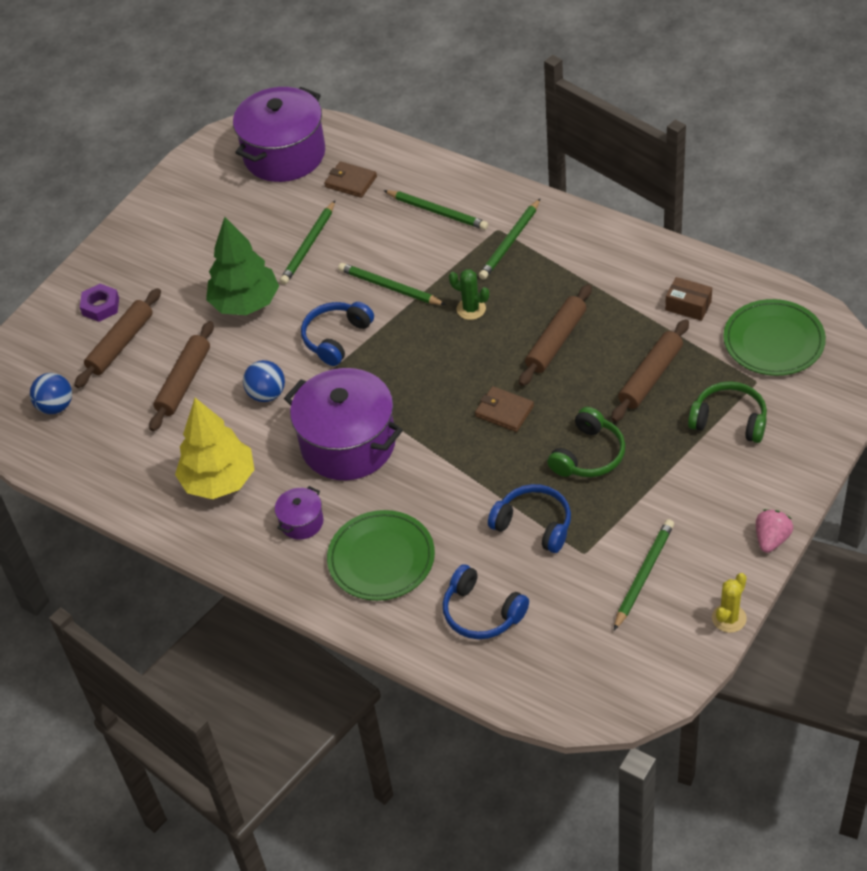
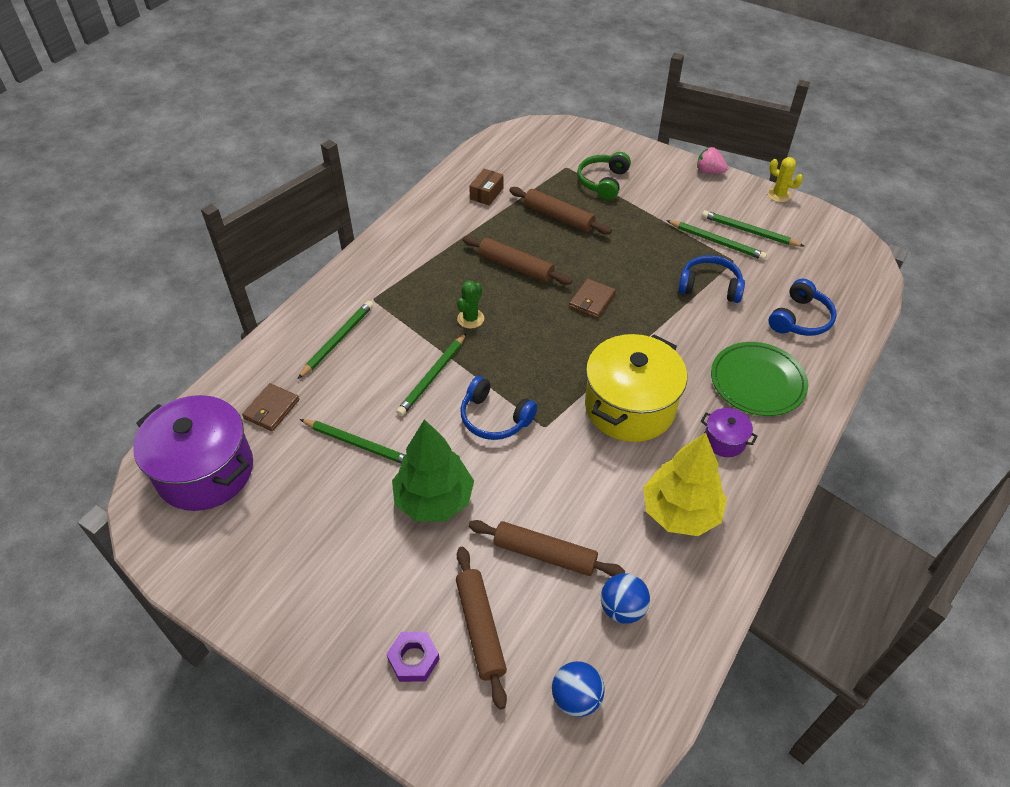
camera: 95 degrees left, 0 degrees up
(121, 344) = (480, 628): brown rolling pin -> brown rolling pin turned 45 degrees clockwise
(267, 394) = (566, 474): blue ball -> blue ball (622, 608)
(348, 444) = (629, 406): purple pot -> yellow pot
(510, 242) = (391, 291): green pencil -> green pencil (716, 242)
(534, 524) = (710, 286): blue headphones -> blue headphones turned 75 degrees clockwise
(588, 455) = (638, 254): green headphones -> none
(773, 341) = (528, 156): green plate -> none

